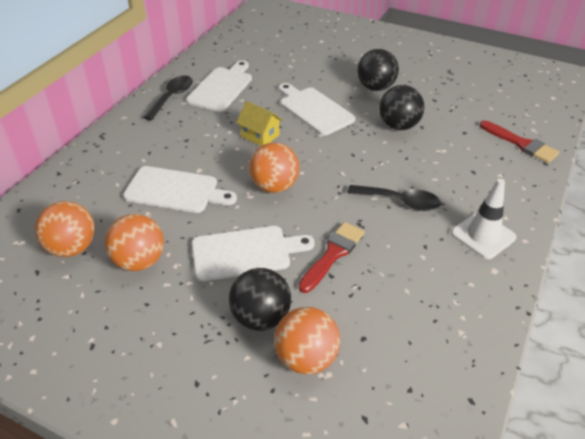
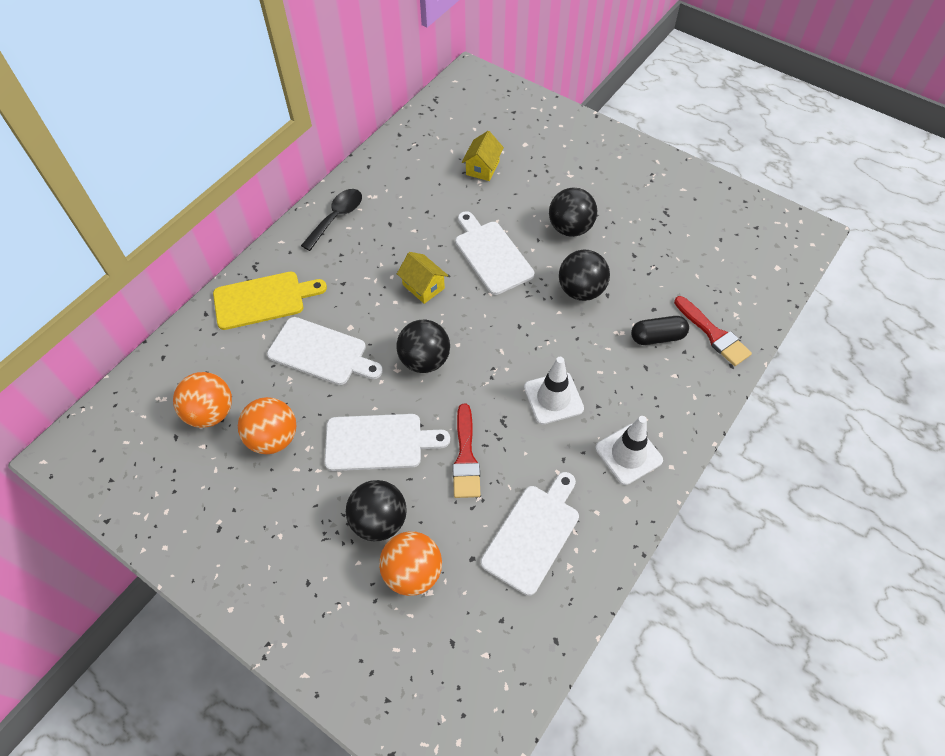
camera: 10 degrees right, 15 degrees up
(113, 158) = (263, 300): none -> yellow cutting board
(221, 88) = (394, 209): white cutting board -> white cutting board (533, 534)
(274, 186) = (424, 360): orange ball -> black ball
(290, 57) = (482, 168): none -> yellow house
(332, 254) = (465, 456): red brush -> red brush turned 135 degrees clockwise
(400, 201) = (553, 398): black spoon -> white traffic cone
(475, 150) = (657, 337): none -> black capsule

